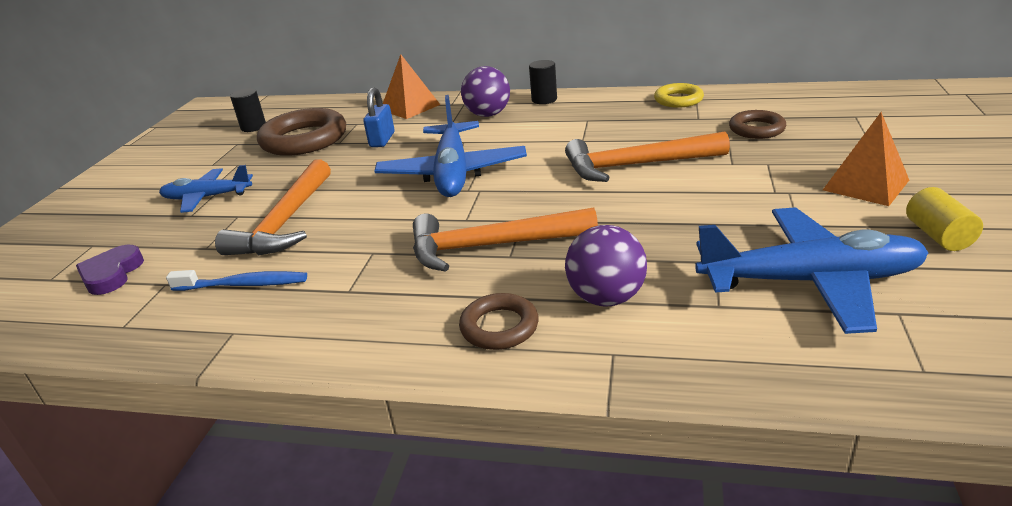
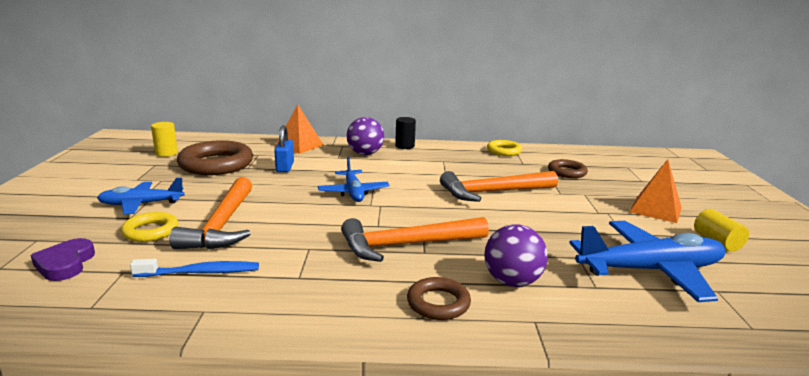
camera: 15 degrees left, 10 degrees down
(207, 232) = (151, 231): none -> yellow ring
(253, 127) = (166, 153): black cylinder -> yellow cylinder
(453, 173) = (353, 192): blue plane -> blue plane, size x0.60

